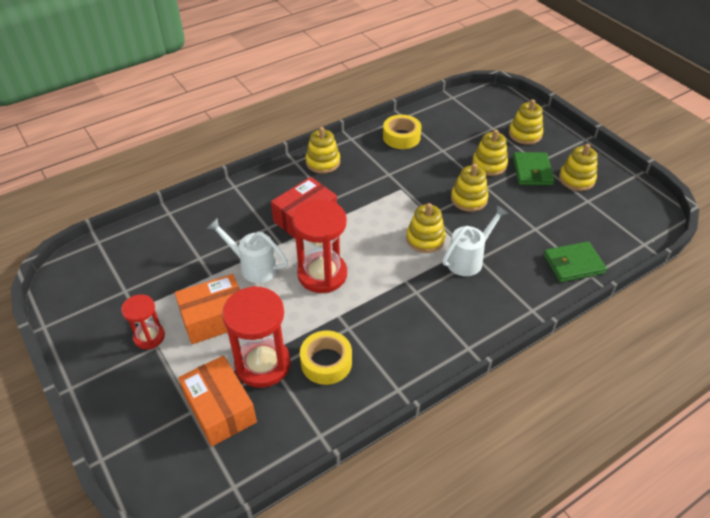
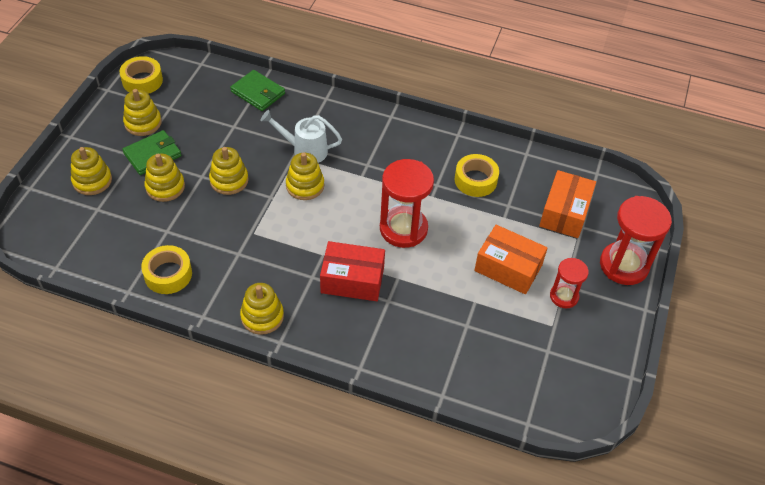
camera: 130 degrees left, 5 degrees up
(254, 266) = (438, 279): white watering can -> none
(262, 364) = (512, 213): red hourglass -> red hourglass (624, 265)
(637, 198) = (142, 81): none -> yellow tape

